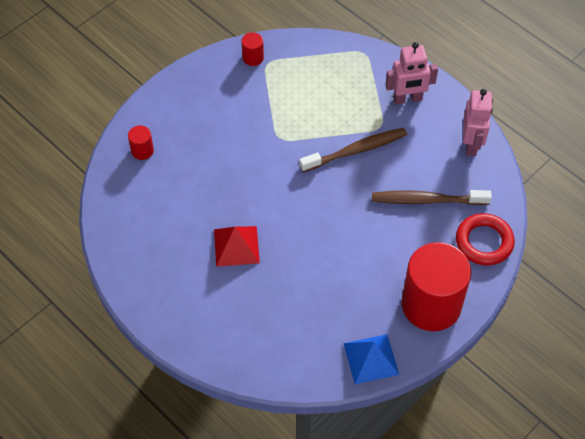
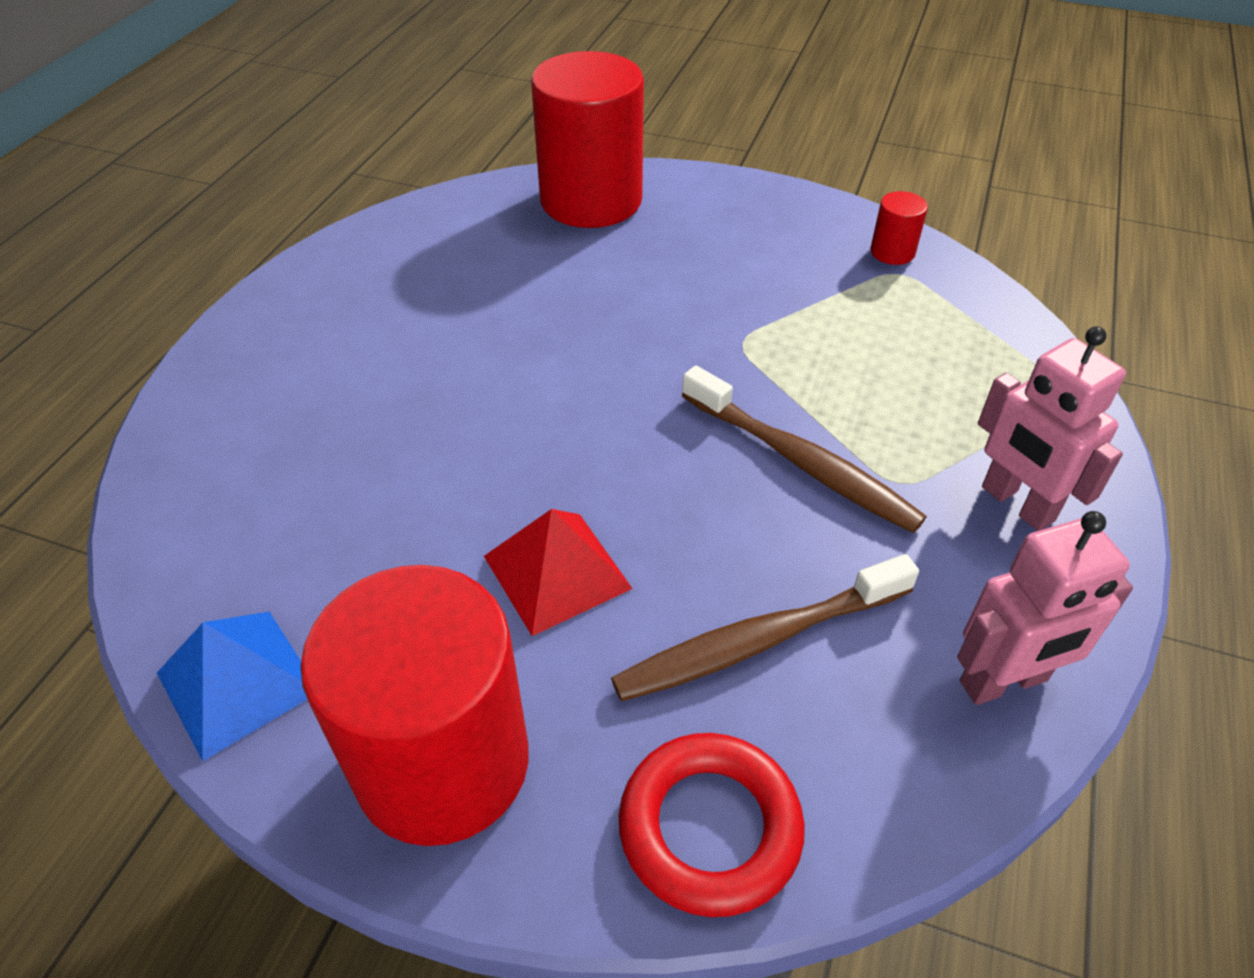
camera: 65 degrees right, 10 degrees down
(142, 151) = (591, 200): red cylinder -> red cylinder, size x2.44
(236, 246) = (452, 365): red pyramid -> red pyramid (556, 572)
(426, 200) = (758, 641): brown toothbrush -> brown toothbrush turned 90 degrees counterclockwise

